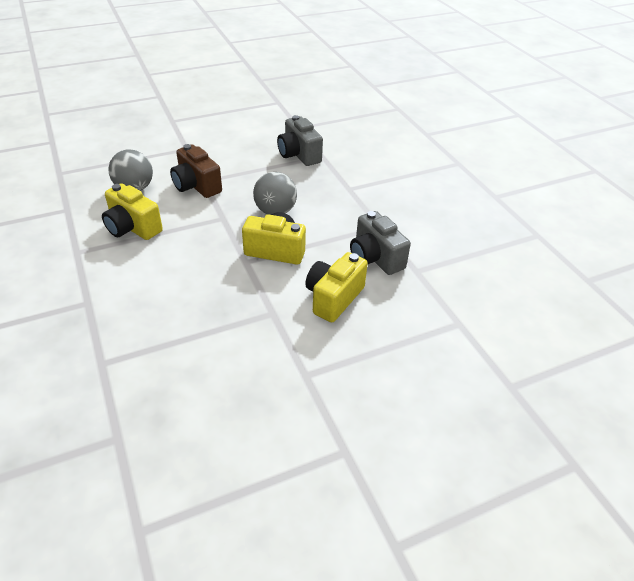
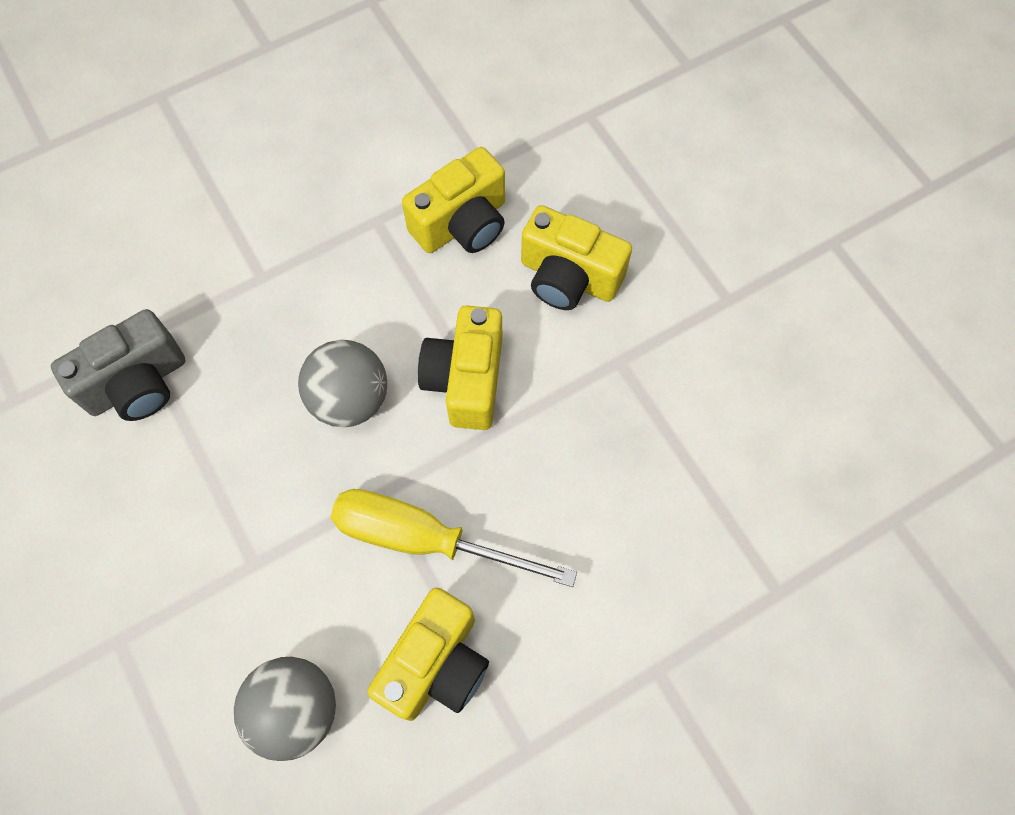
camera: 95 degrees left, 25 degrees up
(194, 229) = (425, 539): none -> yellow screwdriver
(196, 186) = (274, 574): brown camera -> none
(375, 258) = (462, 224): grey camera -> yellow camera

